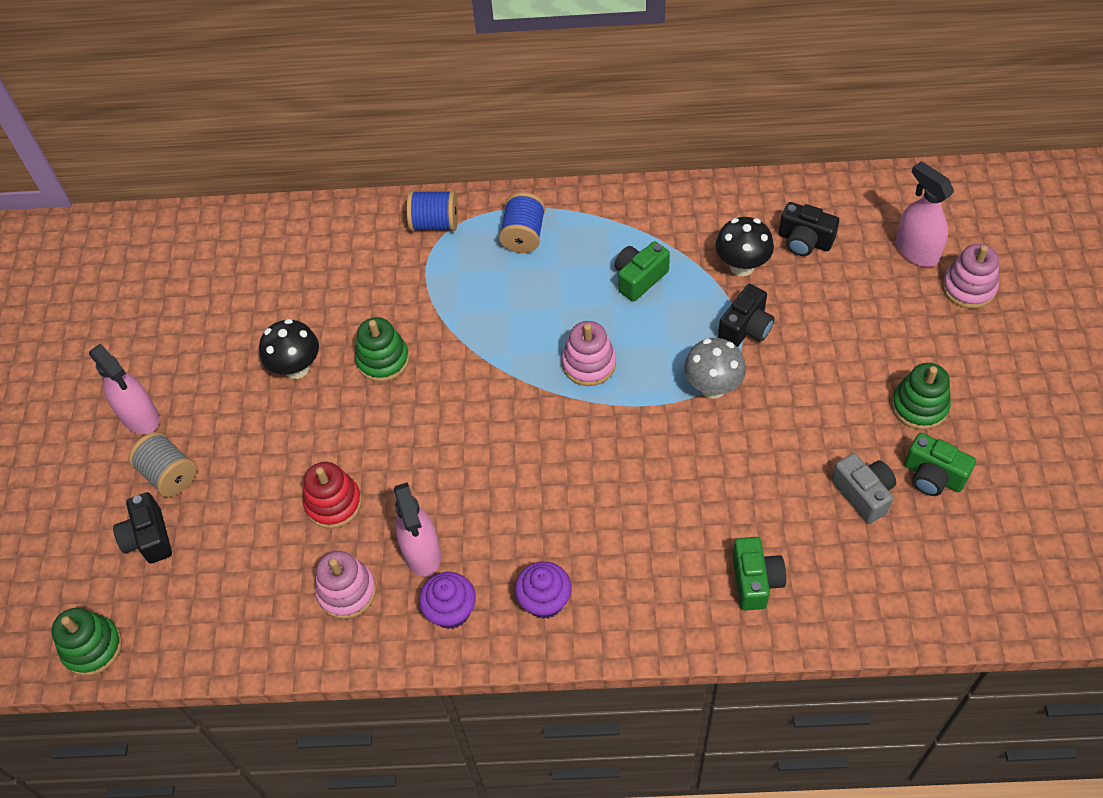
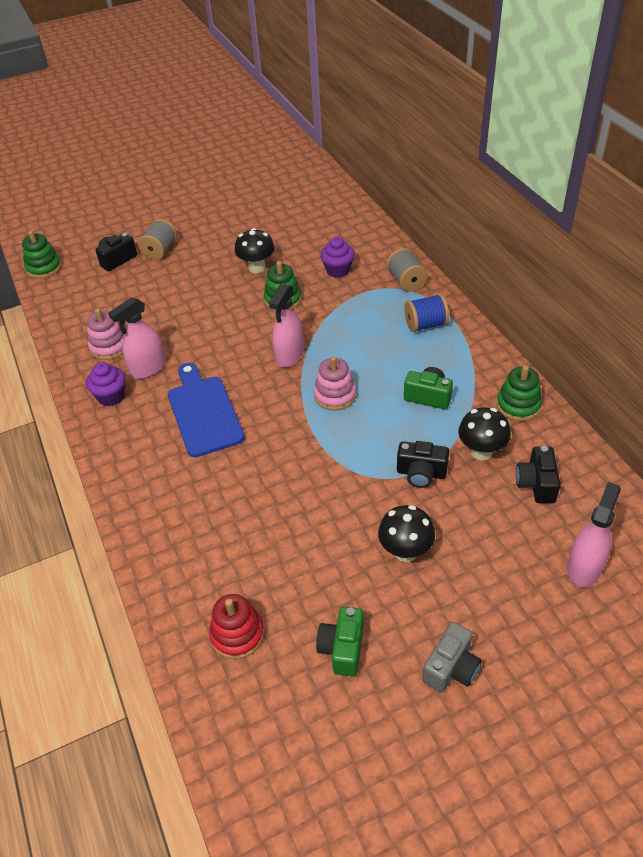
camera: 65 degrees right, 10 degrees down
(140, 417) = (193, 226): pink spray bottle -> pink spray bottle (289, 356)
(333, 503) = (168, 318): red stacking toy -> red stacking toy (237, 634)
(435, 223) = (406, 281): blue spool -> grey spool
(541, 509) = (203, 412): none -> blue cutting board
(544, 601) = (133, 438): purple cupcake -> purple cupcake (338, 270)
(712, 387) = (353, 471): grey mushroom -> none
(755, 581) = (191, 551): green camera -> none
(840, 381) = (405, 551): none -> black mushroom
(863, 494) = (300, 600): grey camera -> grey camera (451, 668)
(919, 406) = (411, 618): green stacking toy -> green stacking toy (518, 405)
(968, 288) = (570, 622): pink stacking toy -> none

